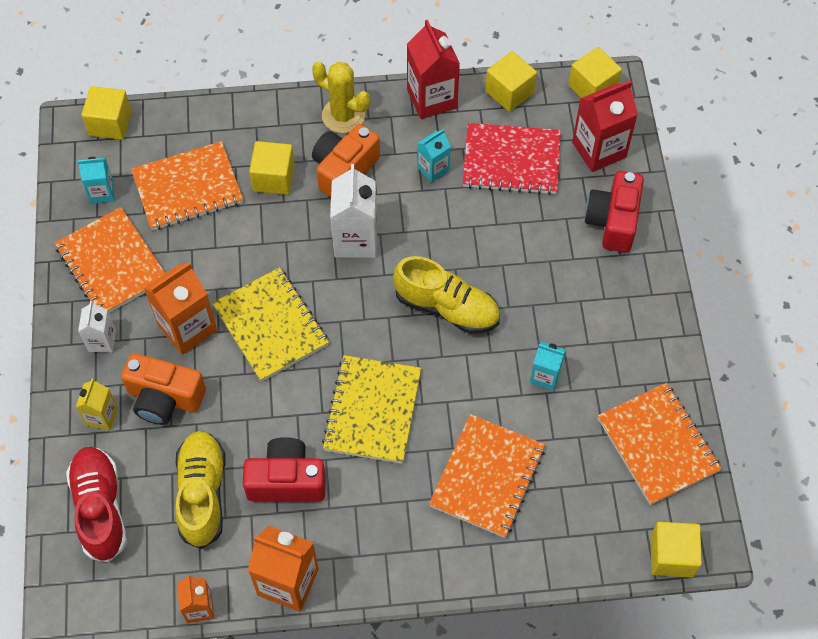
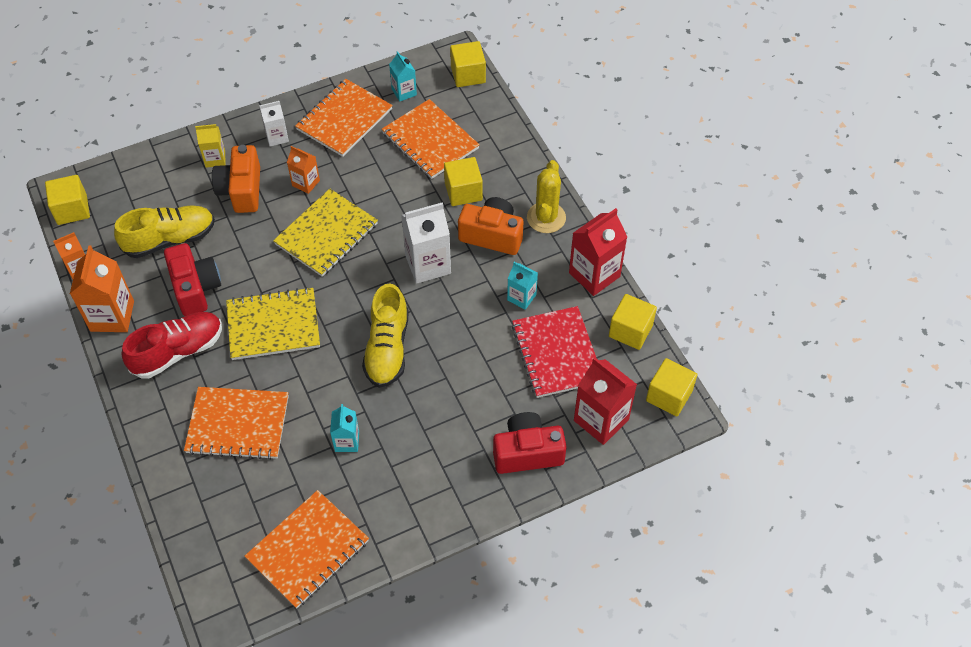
camera: 70 degrees right, 5 degrees down
(100, 508) = (142, 184): red shoe -> red shoe (178, 351)
(187, 328) = (306, 183): orange carton -> orange carton, size x0.57
(671, 556) = (203, 589): yellow cube -> yellow cube (72, 209)

